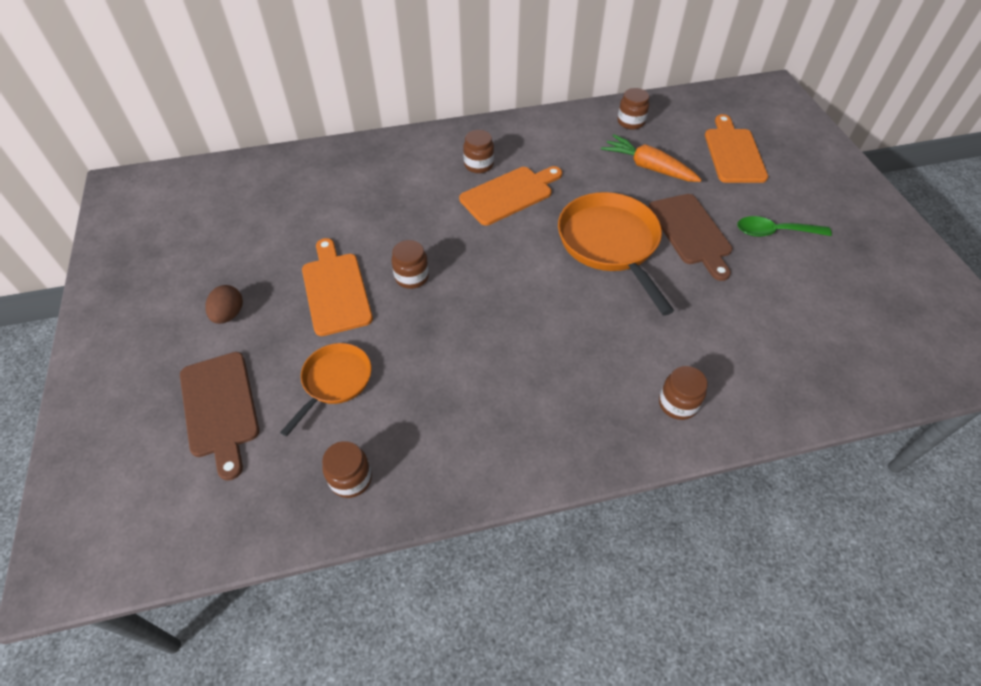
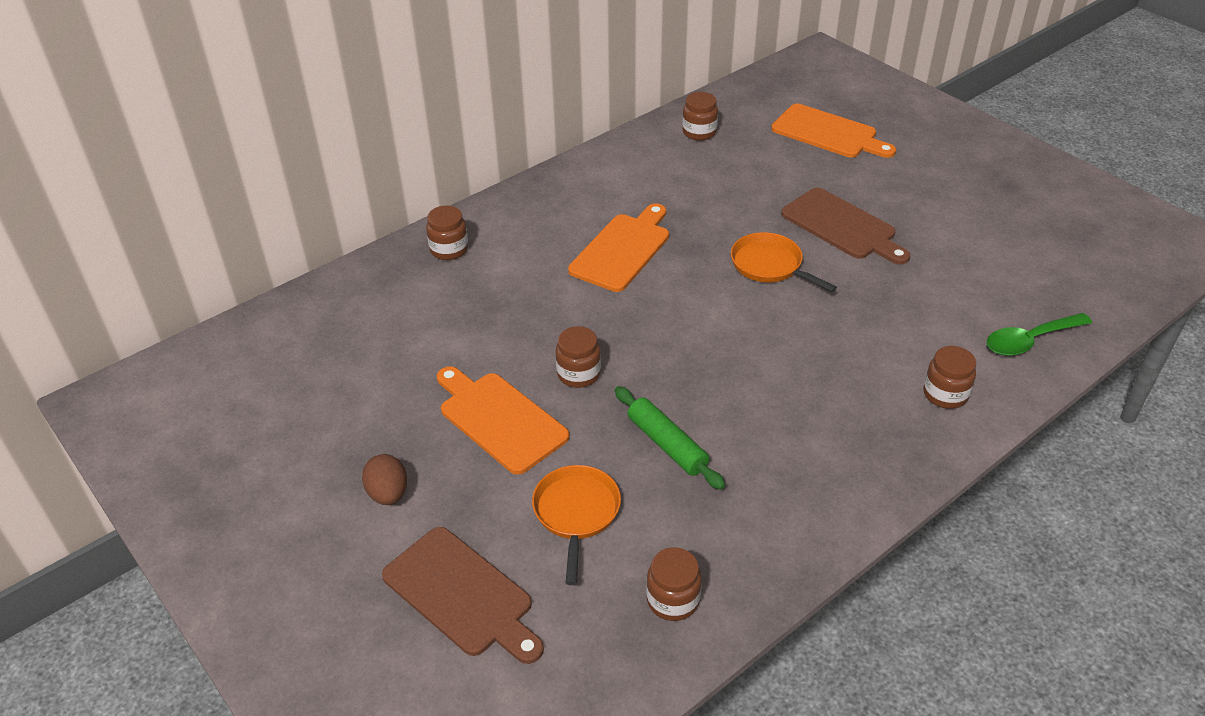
camera: 25 degrees left, 10 degrees down
(433, 356) = (667, 444): none -> green rolling pin
(478, 165) = (563, 229): brown jar -> brown jar (449, 249)
(610, 244) = (770, 265): orange pan -> orange pan, size x0.58
(648, 167) = (752, 174): orange carrot -> none
(733, 153) = (828, 133): orange cutting board -> orange cutting board turned 150 degrees clockwise
(774, 232) = (922, 199): green spoon -> green spoon (1029, 341)

